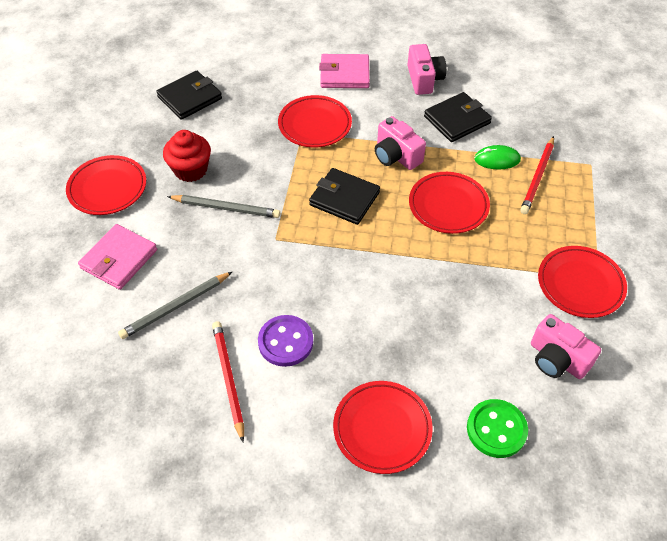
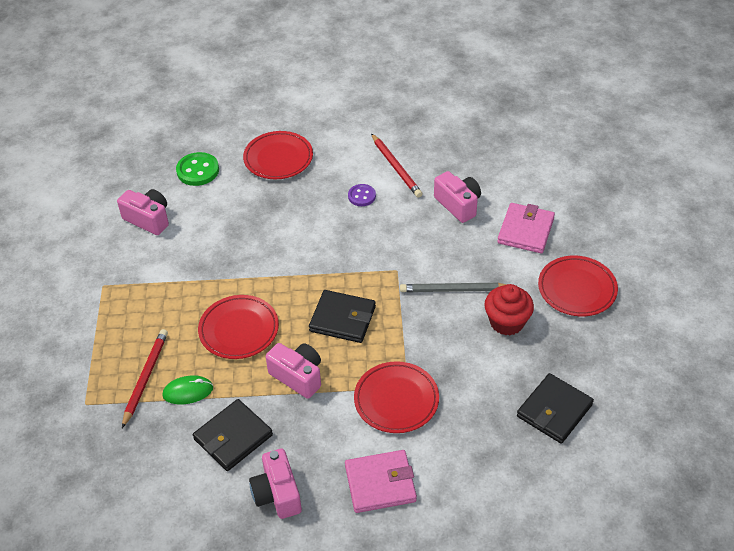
camera: 170 degrees right, 5 degrees down
(176, 307) = (458, 205): grey pencil -> pink camera
(285, 342) = (361, 196): purple button -> purple button, size x0.64
(580, 284) = (119, 278): red plate -> none

